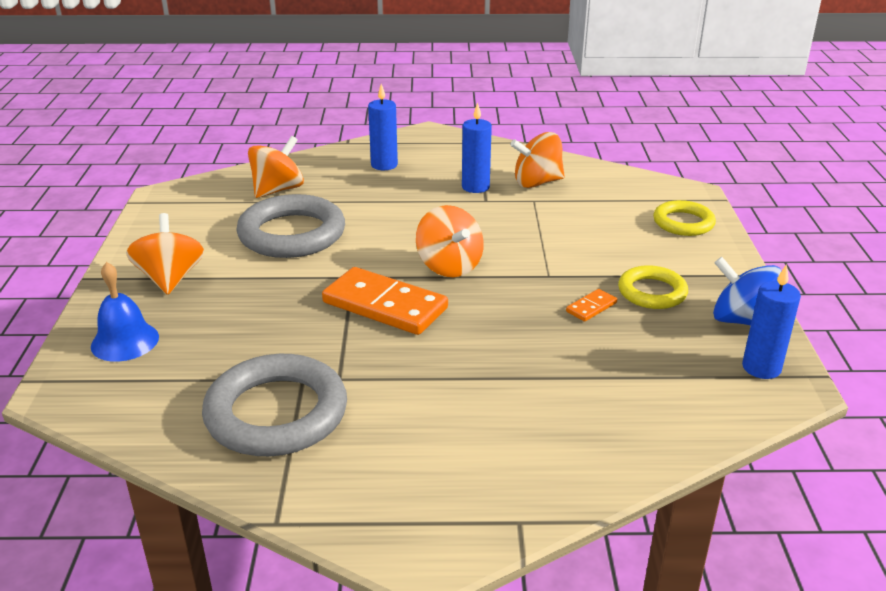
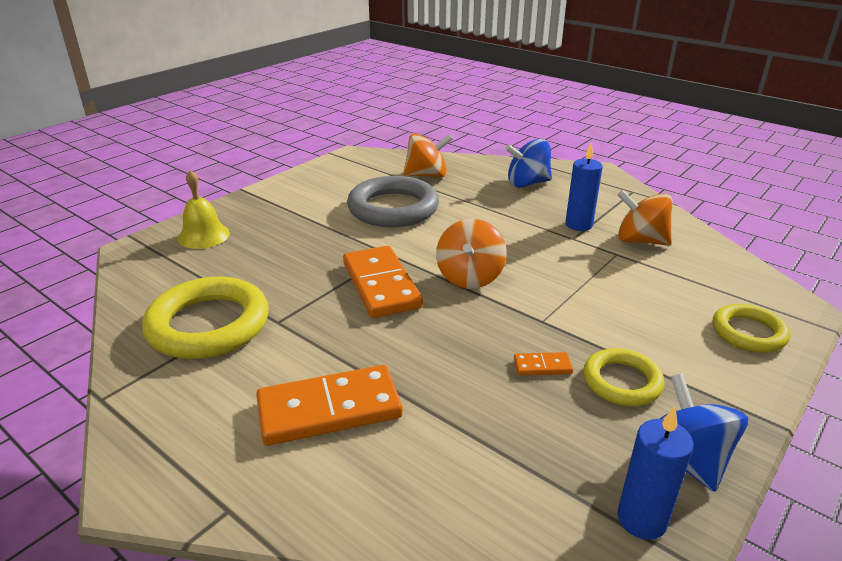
camera: 40 degrees right, 0 degrees up
(125, 341) = (203, 236): blue bell -> yellow bell
(170, 279) = (281, 208): orange spinning top -> none
(276, 413) = (208, 325): grey ring -> yellow ring
(384, 165) = (527, 183): blue candle -> blue spinning top
(488, 416) = (329, 409): none -> orange domino

